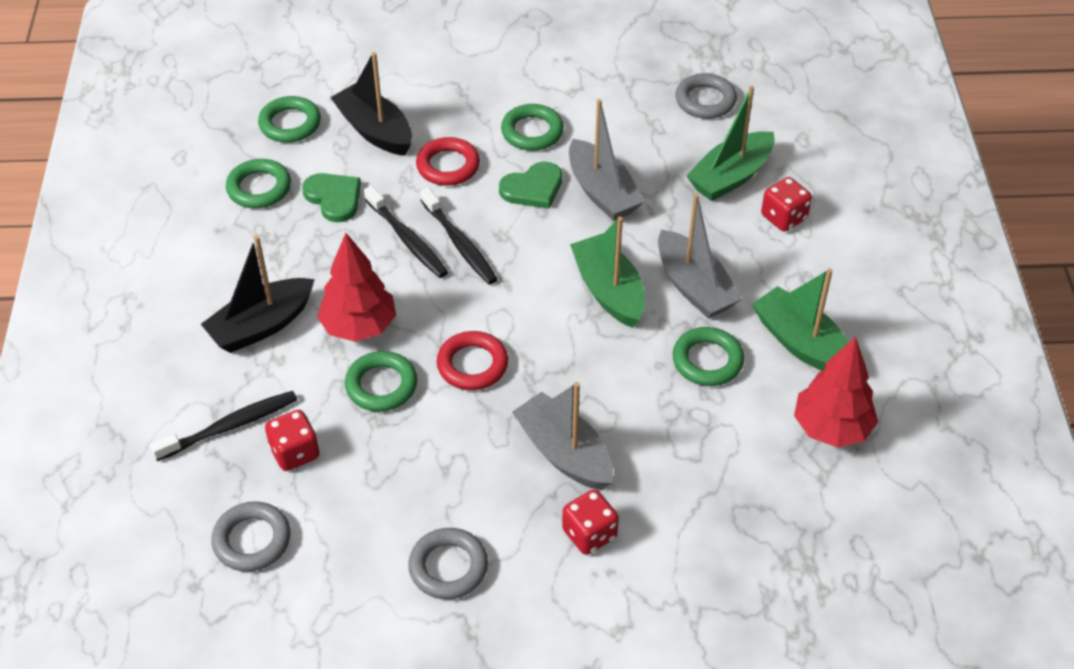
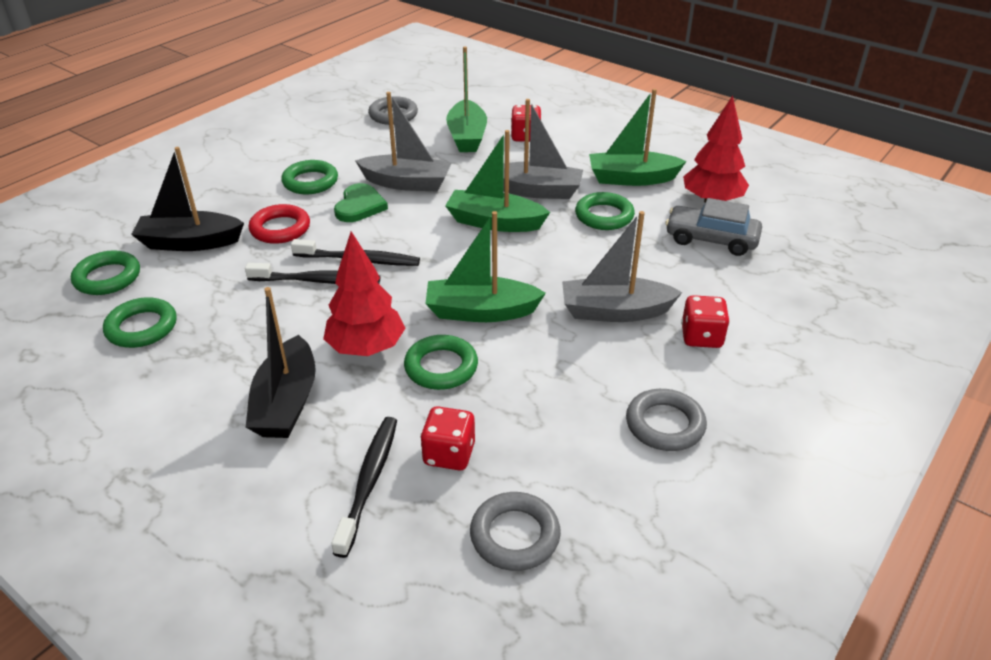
camera: 50 degrees left, 10 degrees down
(334, 198) = (219, 294): green heart -> none
(472, 365) = (481, 311): red ring -> green boat
(757, 463) = (711, 239): none -> grey car

